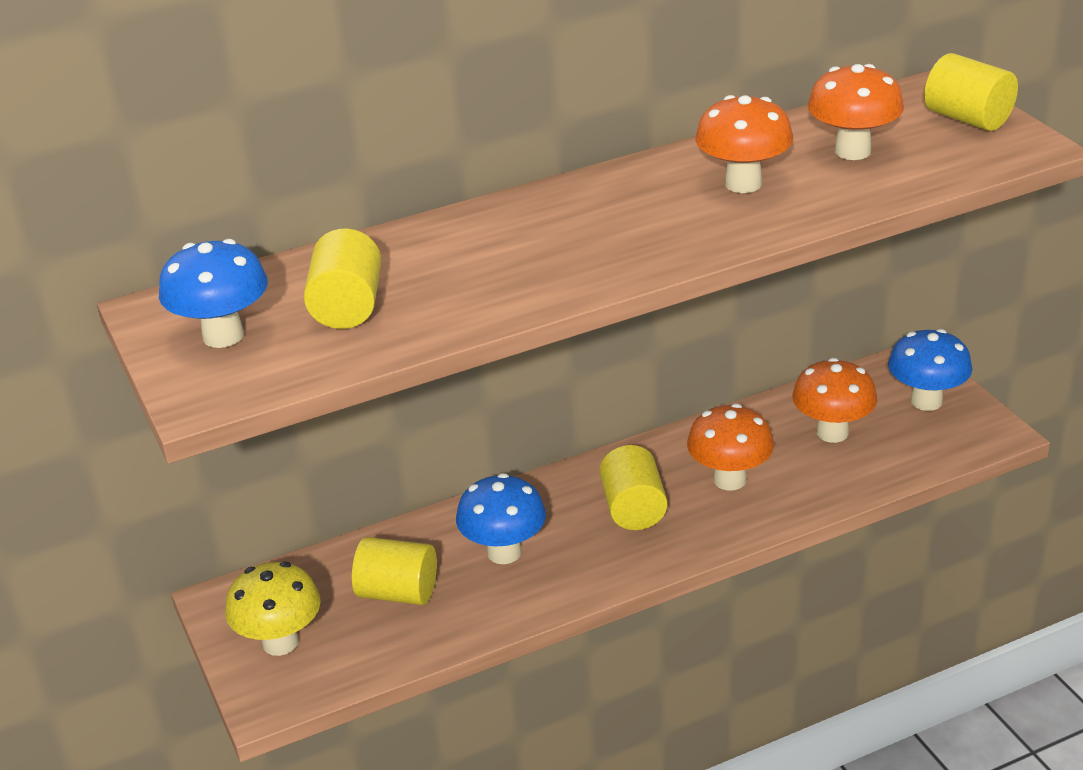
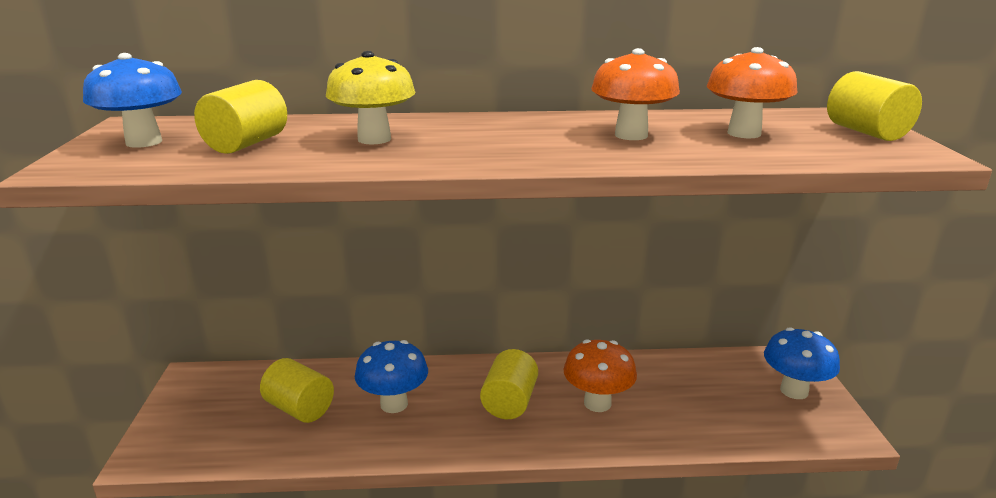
camera: 20 degrees right, 10 degrees down
(280, 642) = (195, 417): yellow mushroom -> yellow mushroom (374, 139)
(832, 432) = (701, 392): orange mushroom -> none

